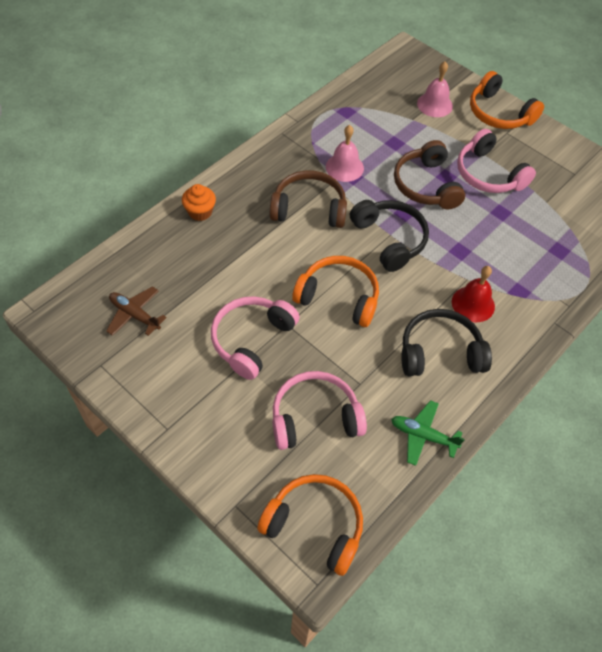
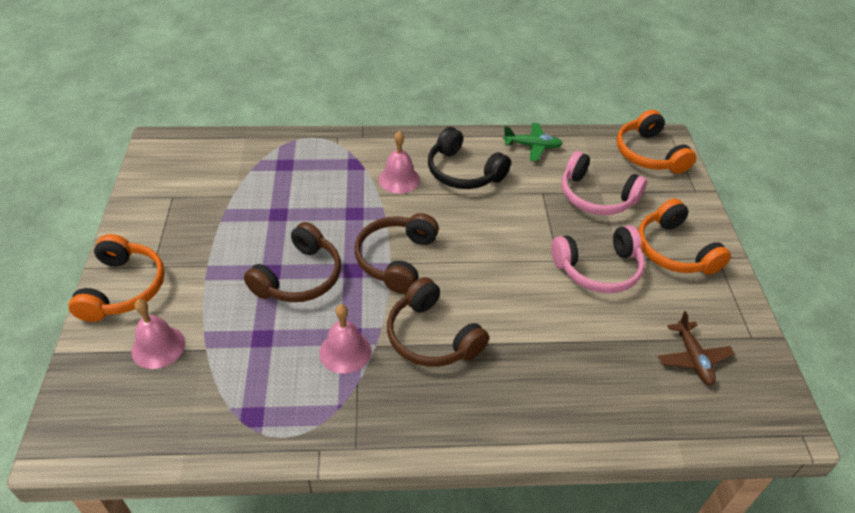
camera: 135 degrees left, 10 degrees down
(200, 212) = (546, 417): orange cupcake -> none
(338, 297) = (493, 250): orange headphones -> orange headphones (674, 250)
(390, 239) = (396, 259): black headphones -> brown headphones
(423, 436) = (532, 146): green plane -> green plane turned 60 degrees counterclockwise
(473, 304) = (399, 179): red bell -> pink bell
(488, 174) = (235, 246): pink headphones -> none

